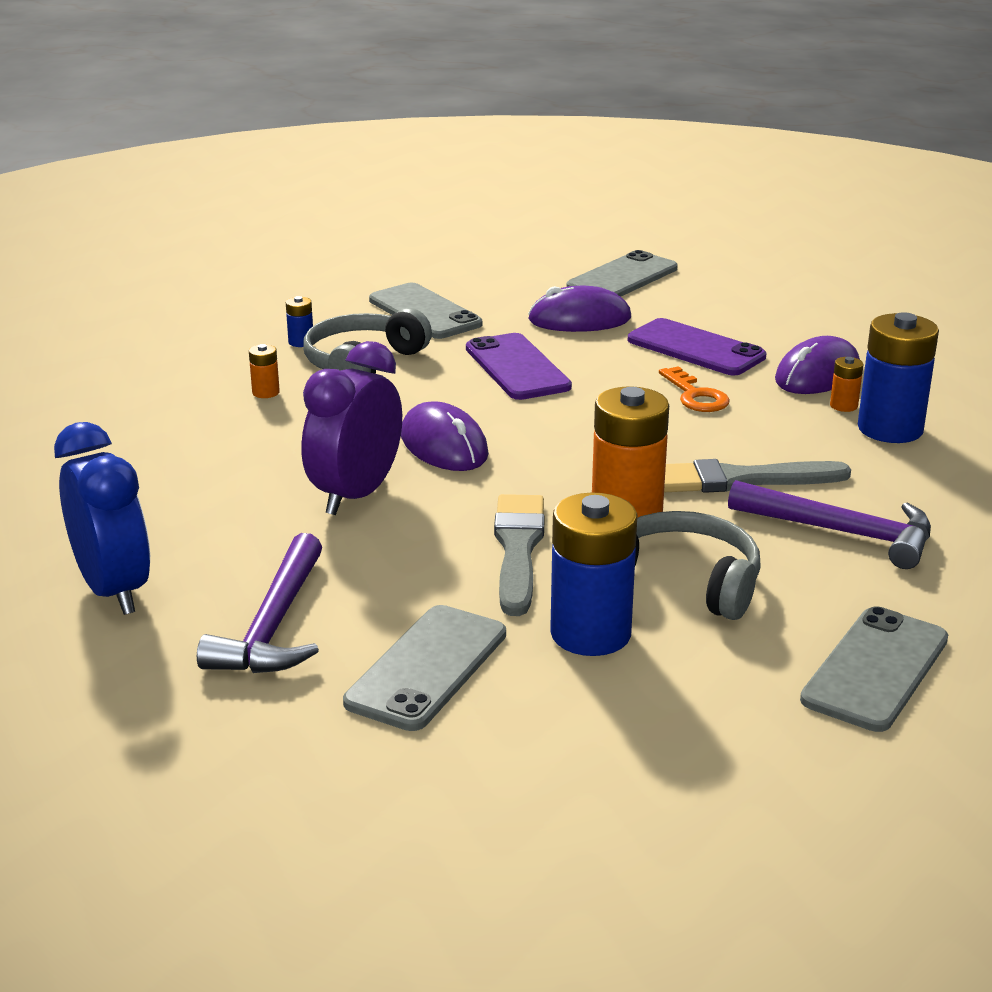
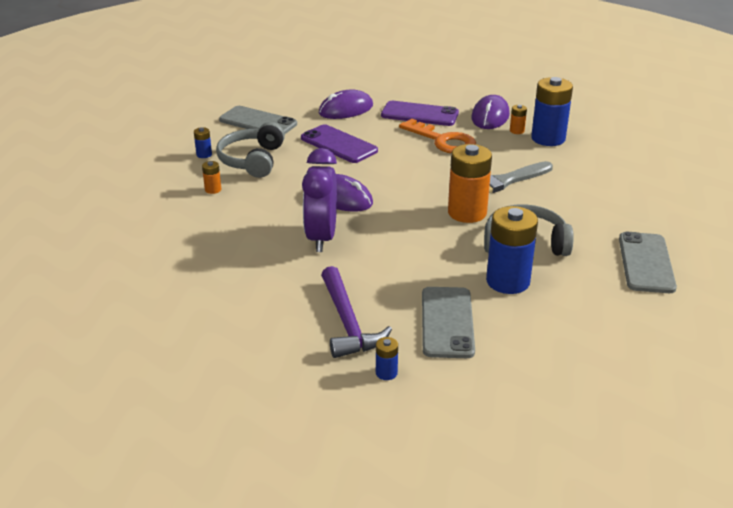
camera: 25 degrees left, 5 degrees up
(114, 590) = (240, 328): blue clock -> none
(258, 714) = (386, 373): none -> blue battery
(518, 549) = (432, 246): grey brush -> none
(622, 278) = (346, 81): grey phone -> none
(696, 396) = (443, 141): orange key -> orange key, size x1.55
(842, 533) = (573, 198): purple hammer -> none

